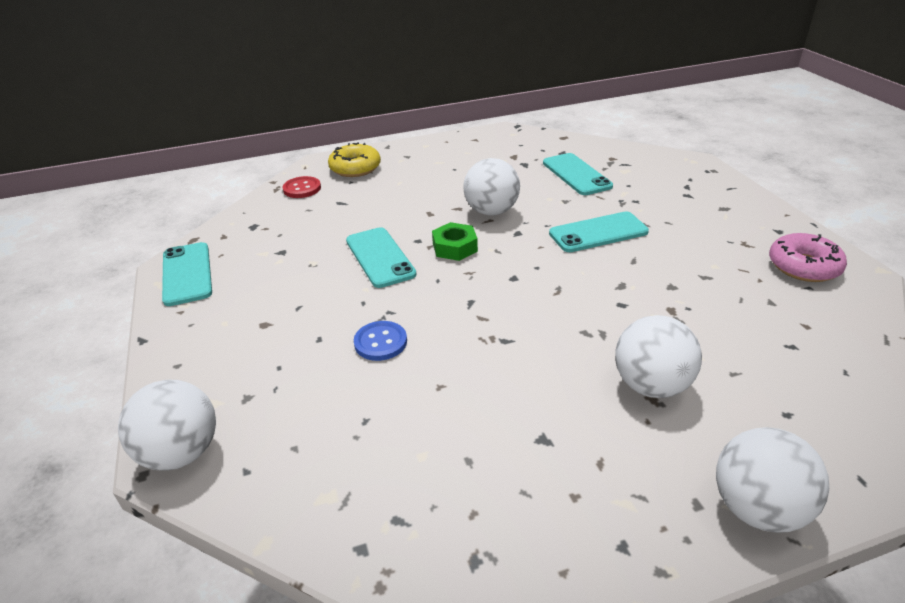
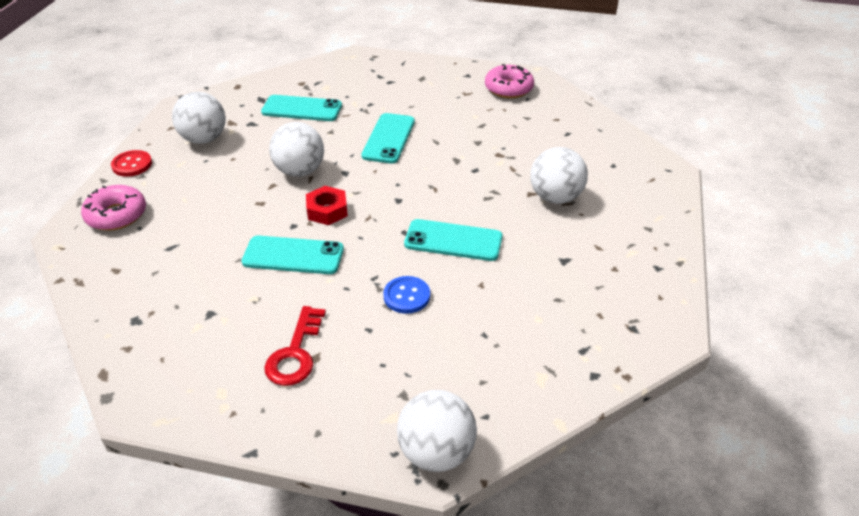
camera: 60 degrees left, 5 degrees up
(187, 274) = (169, 393): turquoise phone -> turquoise phone (453, 240)
(263, 312) = (295, 353): none -> red key
(302, 189) = (106, 264): red button -> red button (132, 165)
(355, 168) = (116, 215): yellow donut -> pink donut
(454, 247) = (327, 210): green nut -> red nut
(757, 508) = (663, 211): white ball -> white ball (204, 139)

